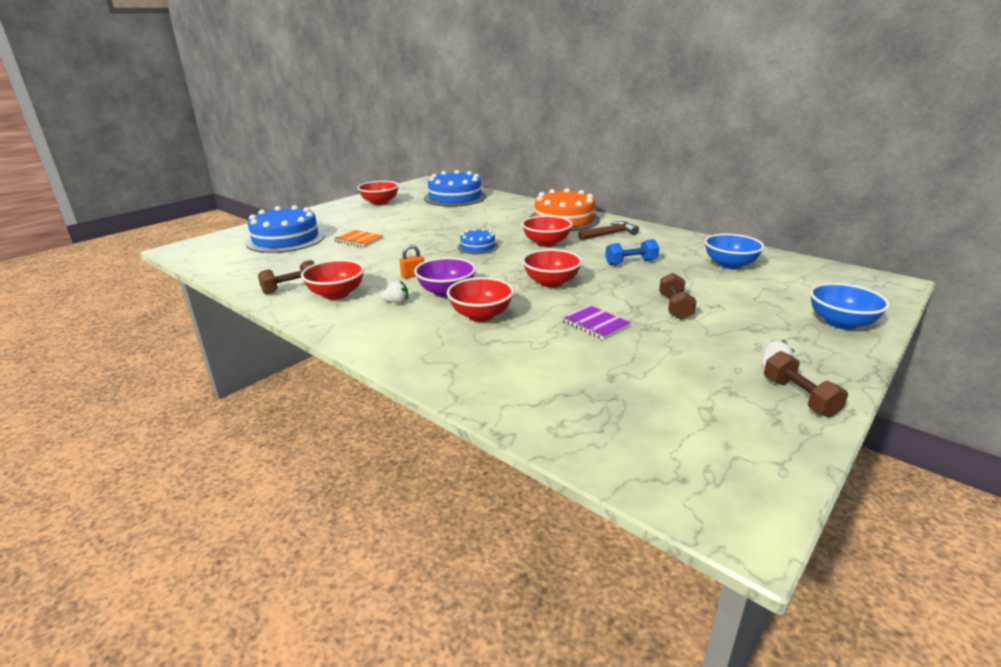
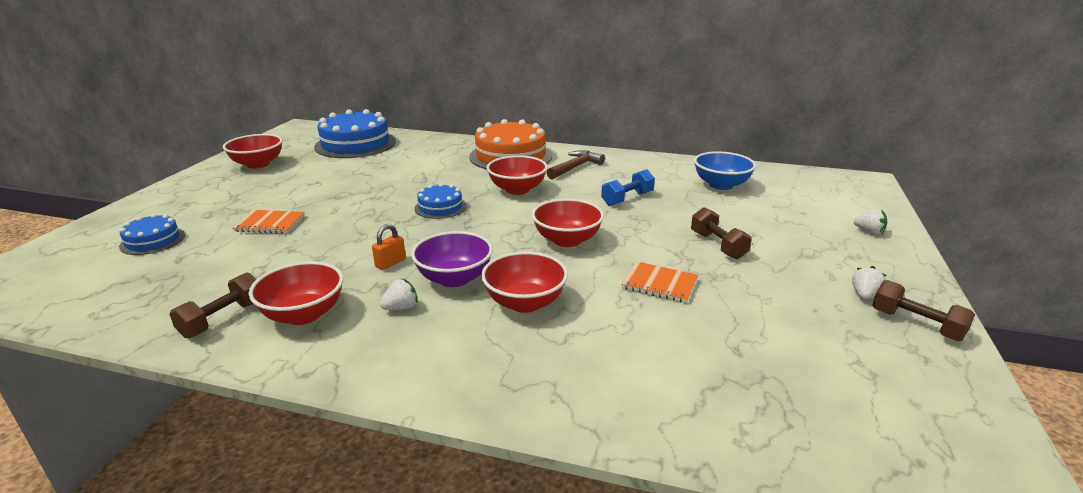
camera: 25 degrees left, 0 degrees up
(286, 239) = (152, 240): blue cake -> blue cake, size x0.52
(595, 324) = (659, 284): purple notebook -> orange notebook
(841, 323) = (869, 232): blue bowl -> white strawberry

